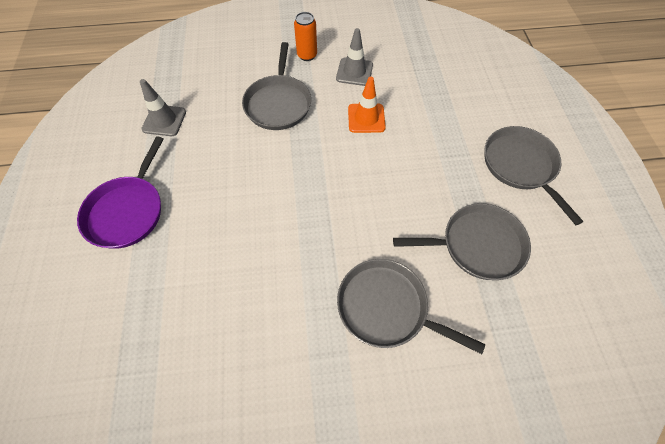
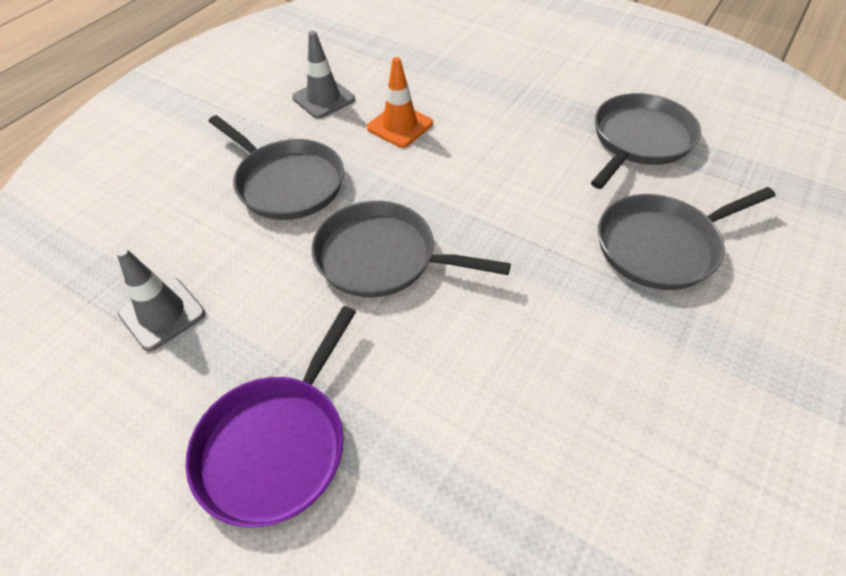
camera: 50 degrees left, 10 degrees down
(127, 211) = (276, 445): purple pan -> purple pan turned 60 degrees clockwise
(307, 55) = (246, 120): orange can -> none
(520, 166) = (575, 63): grey pan -> grey pan (382, 257)

